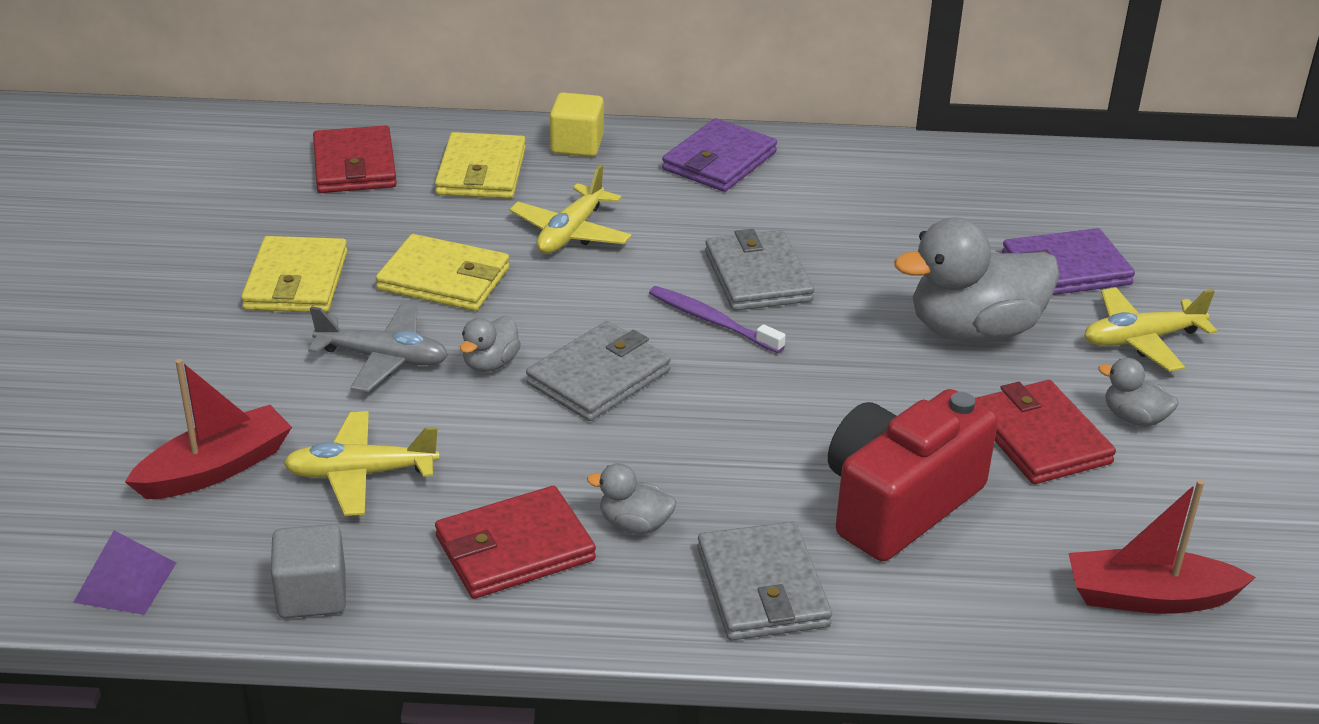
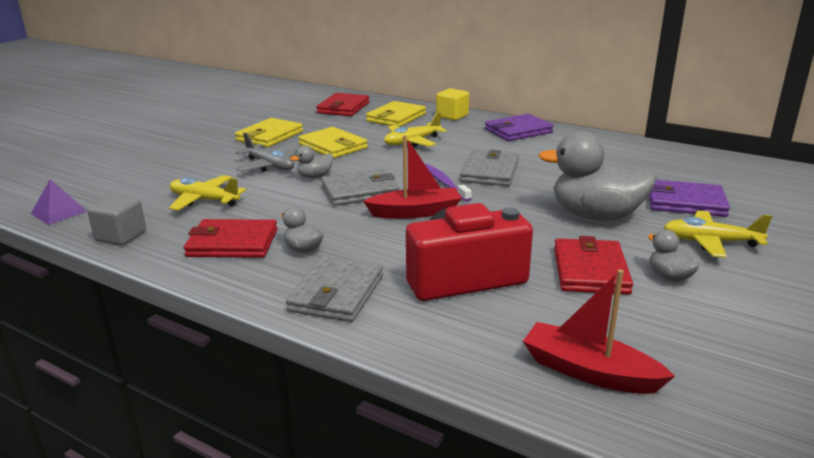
camera: 30 degrees right, 10 degrees down
(216, 468) = (150, 185): red boat -> red boat (415, 212)

